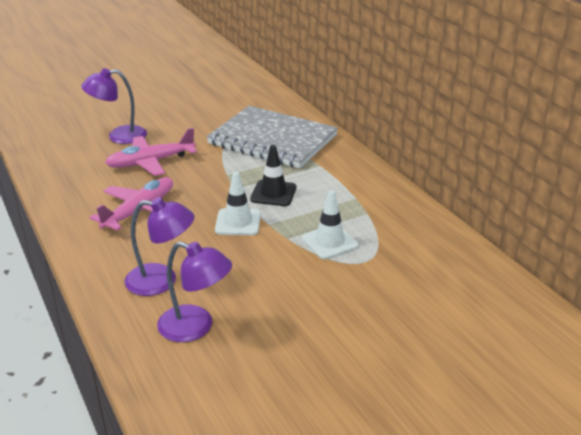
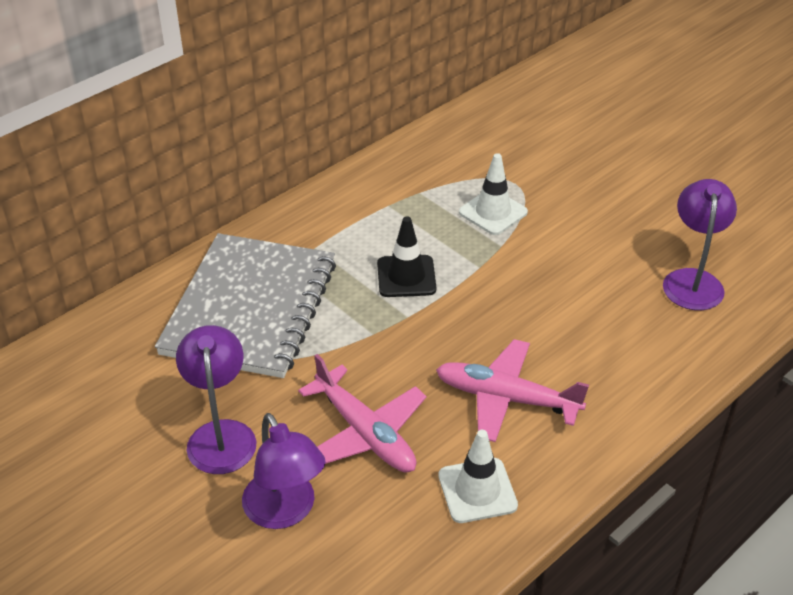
camera: 105 degrees left, 10 degrees up
(162, 281) = (637, 329): purple lamp -> purple lamp (221, 434)
(238, 222) = (488, 294): white traffic cone -> white traffic cone (477, 490)

